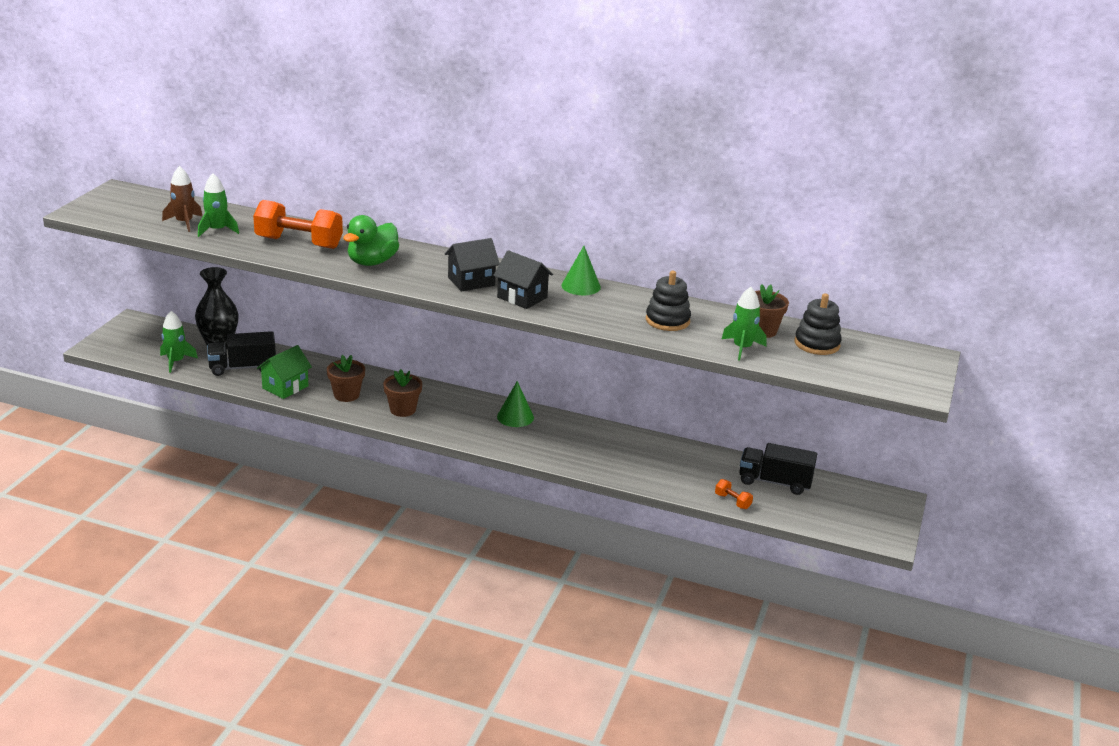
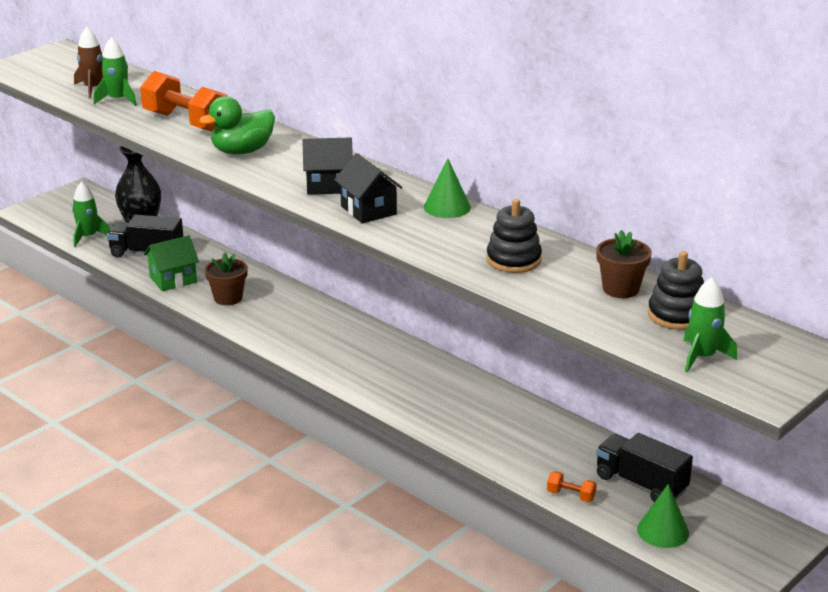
camera: 25 degrees right, 0 degrees up
(402, 410) = (274, 323): brown flower pot -> none
(515, 417) = (389, 352): green cone -> green cone (663, 531)
(732, 501) = (571, 495): orange dumbbell -> orange dumbbell turned 45 degrees counterclockwise
(742, 348) = (576, 305): green rocket -> green rocket (702, 357)

